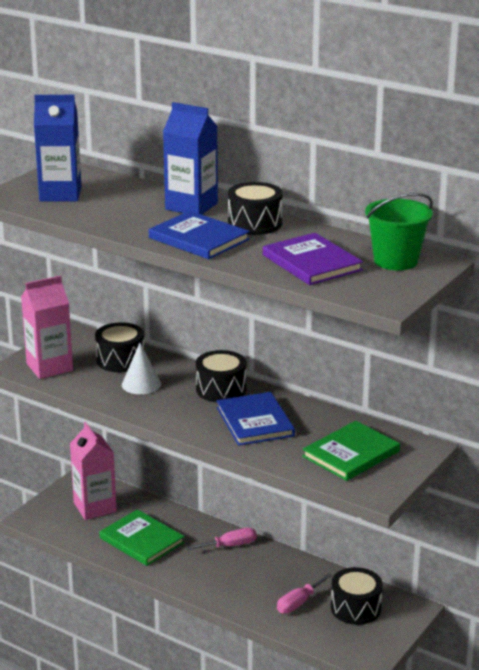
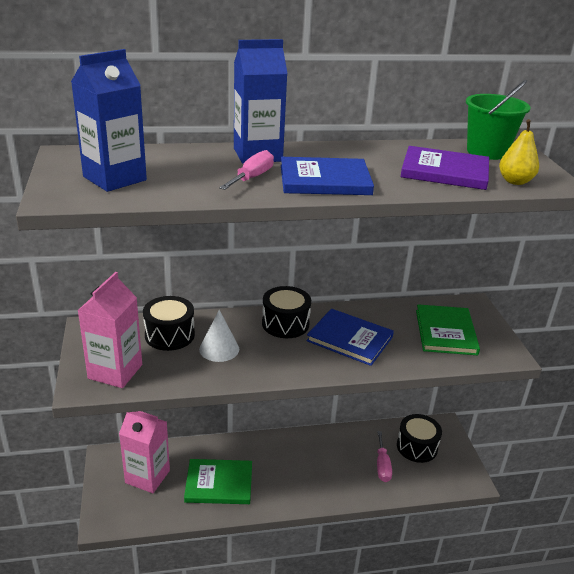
camera: 45 degrees left, 5 degrees up
(230, 545) = (285, 448): pink screwdriver -> pink screwdriver (252, 178)
(255, 223) = (336, 154): black drum -> none
(353, 288) = (515, 181): none -> yellow pear

